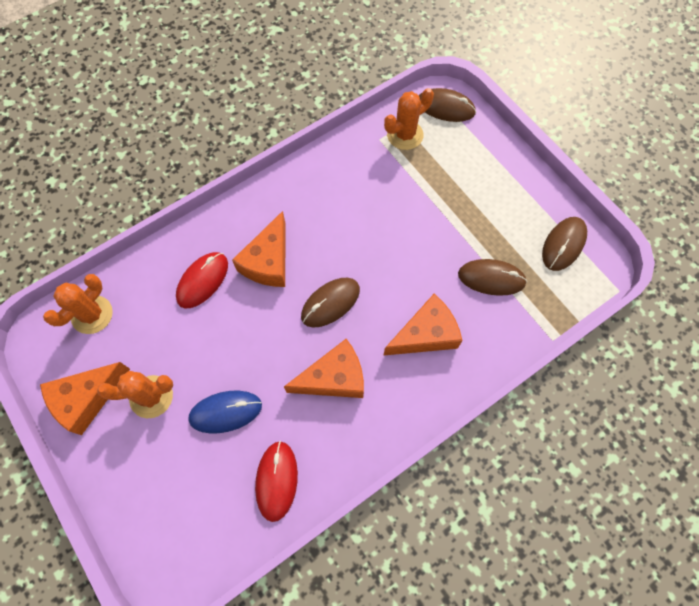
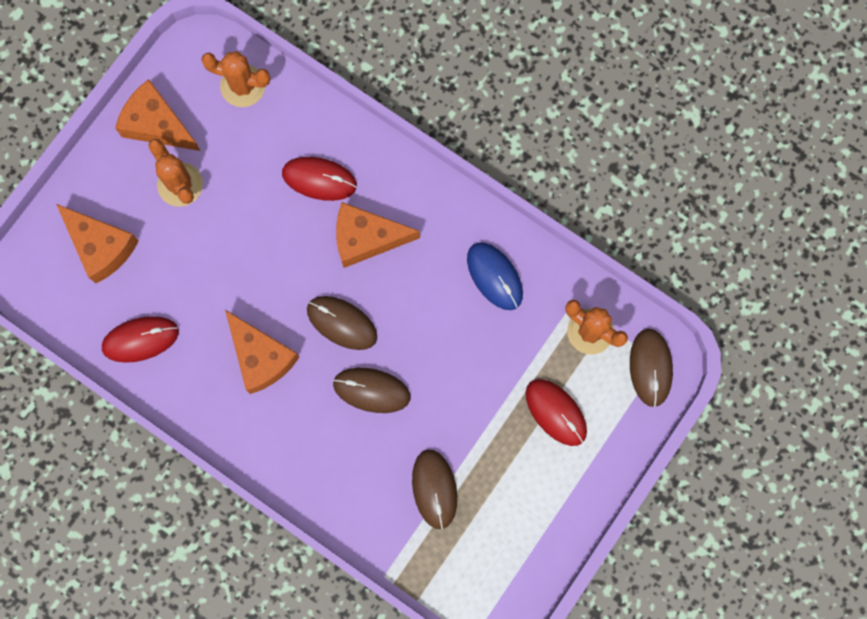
camera: 70 degrees right, 10 degrees up
(225, 412) = (189, 263): blue mouse -> blue mouse (494, 276)
(425, 334) = (342, 436): orange cheese -> orange cheese (101, 246)
(458, 176) = (556, 412): none -> red mouse
(563, 244) = (508, 561): brown mouse -> brown mouse (371, 390)

